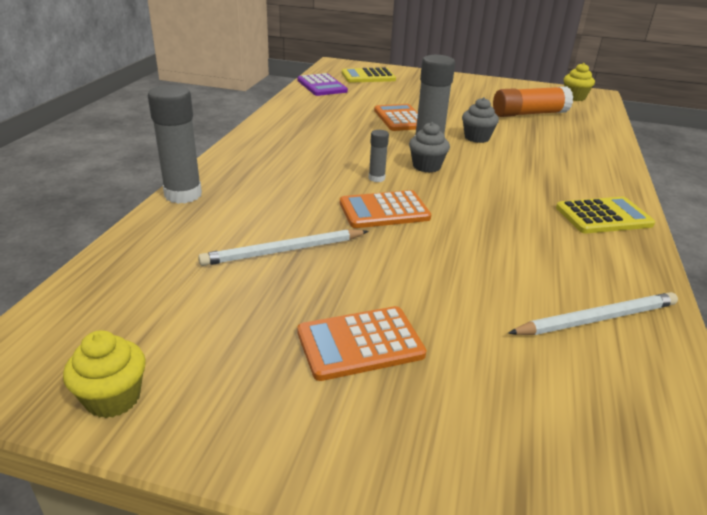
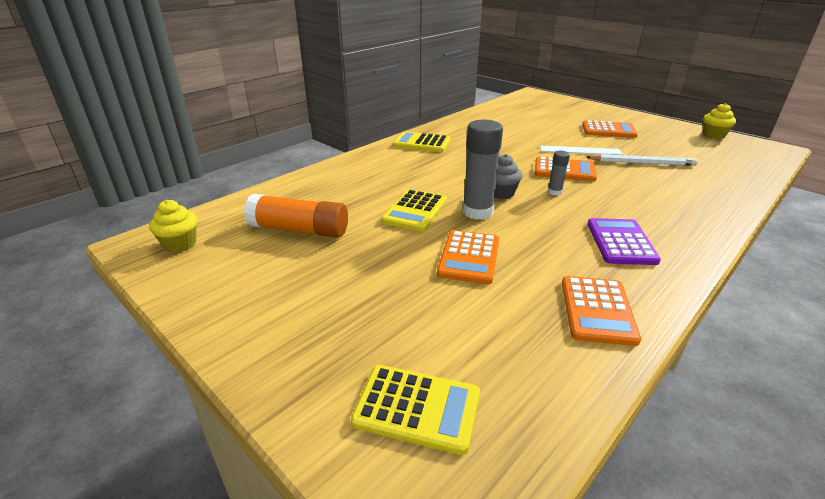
camera: 150 degrees left, 0 degrees up
(183, 195) = (731, 210): grey glue stick -> none
(305, 109) = (597, 310): none -> orange calculator
(321, 86) = (544, 389): purple calculator -> purple calculator (621, 242)
(384, 257) = (580, 150): none -> white ruler
(477, 138) = (415, 211): grey cupcake -> yellow calculator
(596, 319) = (497, 119): white pencil -> none

